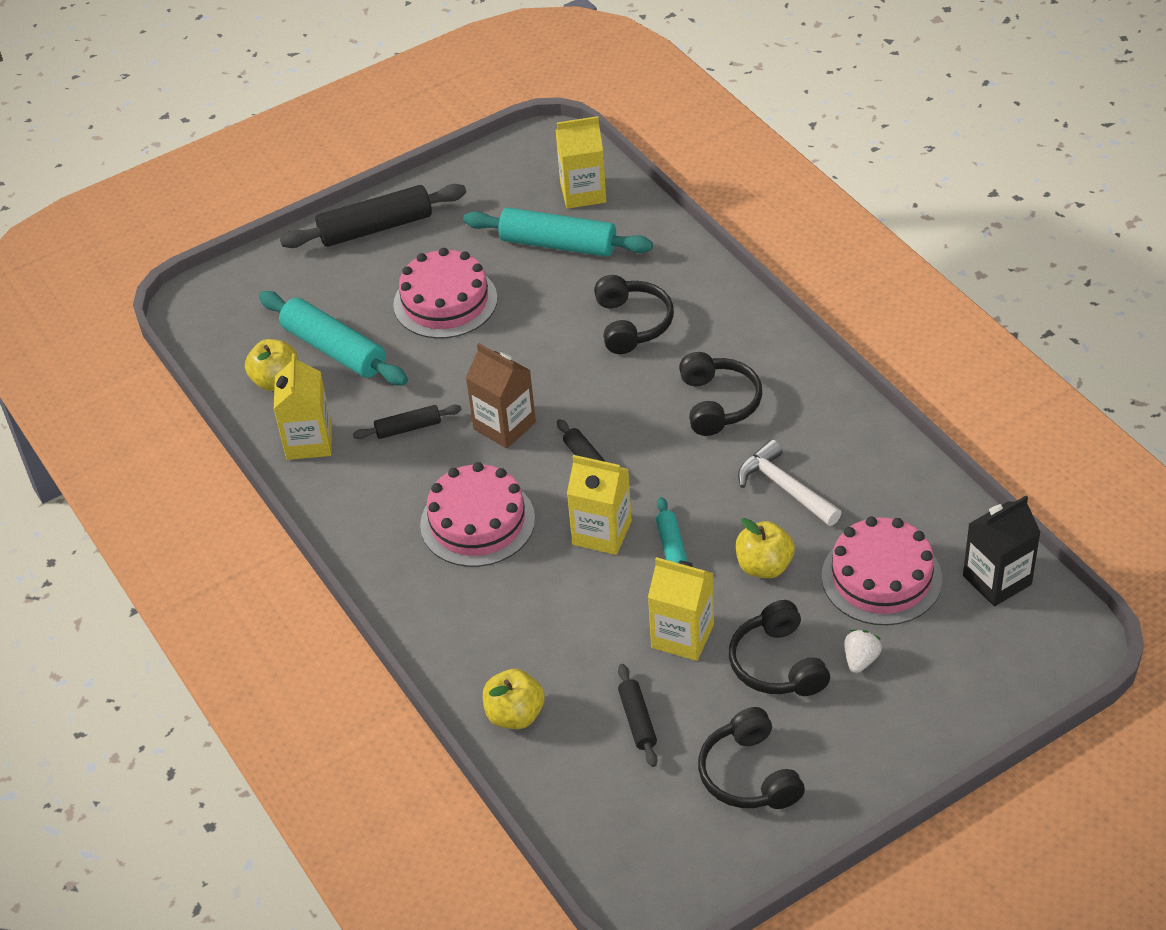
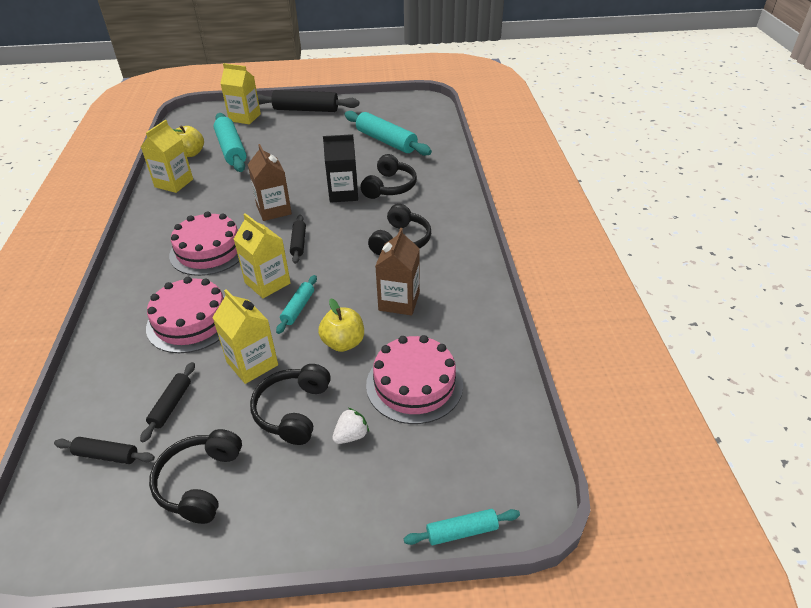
camera: 25 degrees right, 5 degrees down
(408, 428) = (226, 194): black rolling pin -> black rolling pin (106, 455)
(445, 301) = (305, 147): pink cake -> pink cake (191, 321)
(515, 715) = (108, 366): yellow apple -> none
(583, 193) = (420, 124): yellow carton -> yellow carton (245, 117)
(784, 488) = (399, 301): white hammer -> brown carton
(997, 580) = (497, 424): black carton -> black carton (343, 194)
(1035, 695) = (461, 531): none -> turquoise rolling pin

